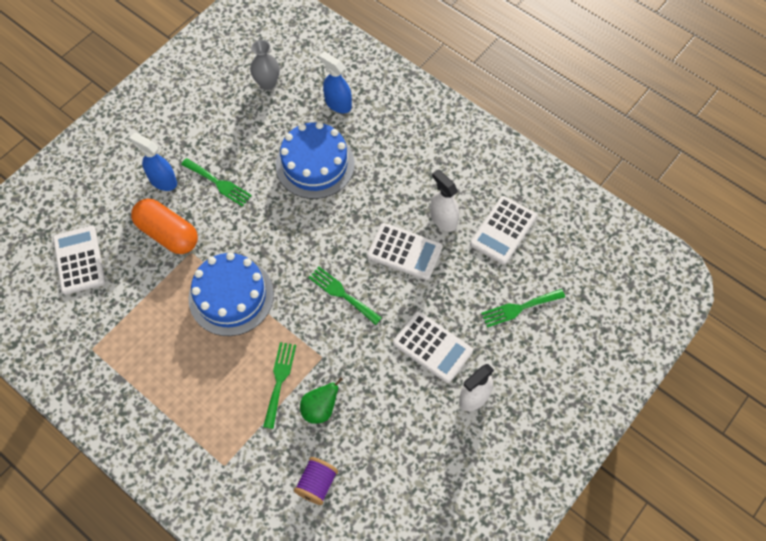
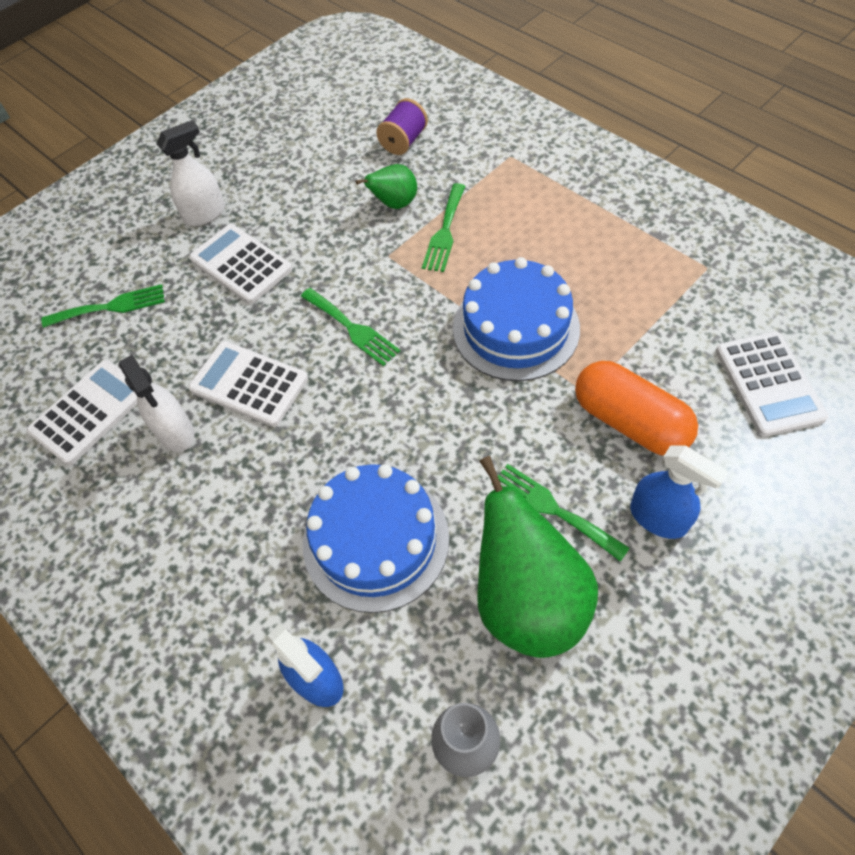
camera: 170 degrees left, 5 degrees down
(236, 140) = (527, 600): none -> green pear

